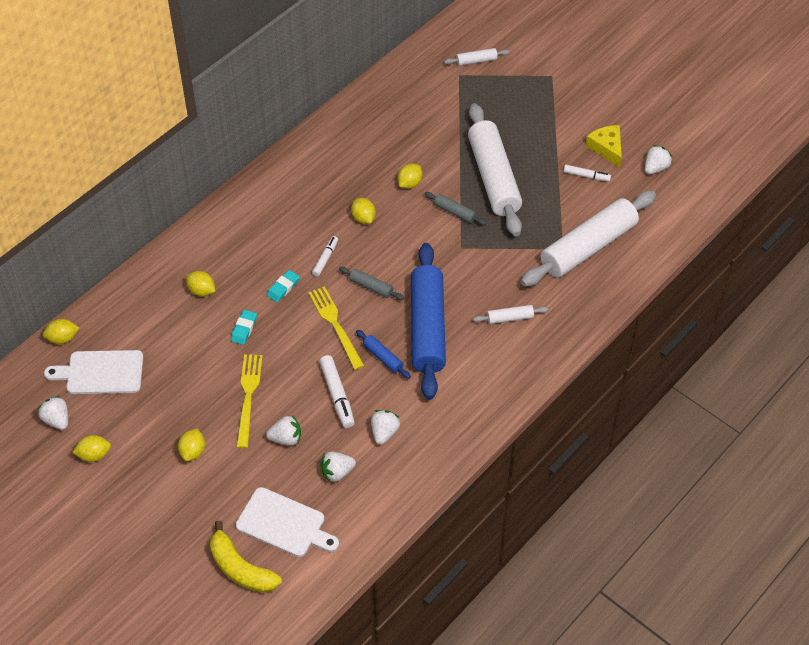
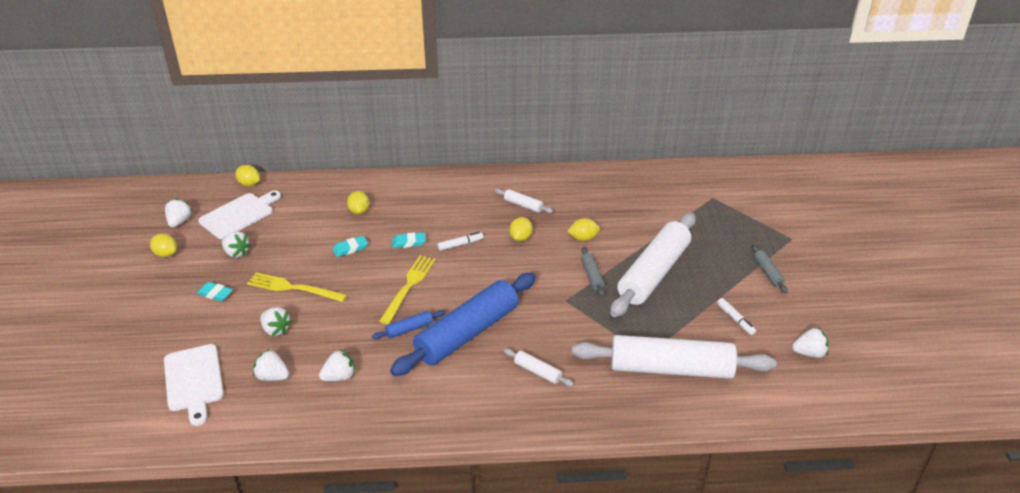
camera: 45 degrees right, 15 degrees down
(101, 372) = (239, 215): white cutting board -> white cutting board turned 90 degrees clockwise
(154, 406) = (236, 253): none -> white strawberry
(193, 451) = (215, 294): yellow lemon -> turquoise eraser
(241, 568) = (129, 385): yellow banana -> none
(248, 396) = (293, 288): yellow fork -> yellow fork turned 120 degrees counterclockwise
(337, 395) = (345, 329): white marker -> none
(371, 287) = (465, 281): grey rolling pin -> grey rolling pin (767, 273)
(383, 357) = (409, 329): blue rolling pin -> blue rolling pin turned 60 degrees clockwise
(476, 61) = (739, 197): white rolling pin -> white rolling pin (523, 205)
(606, 148) = (779, 312): yellow cheese -> none

